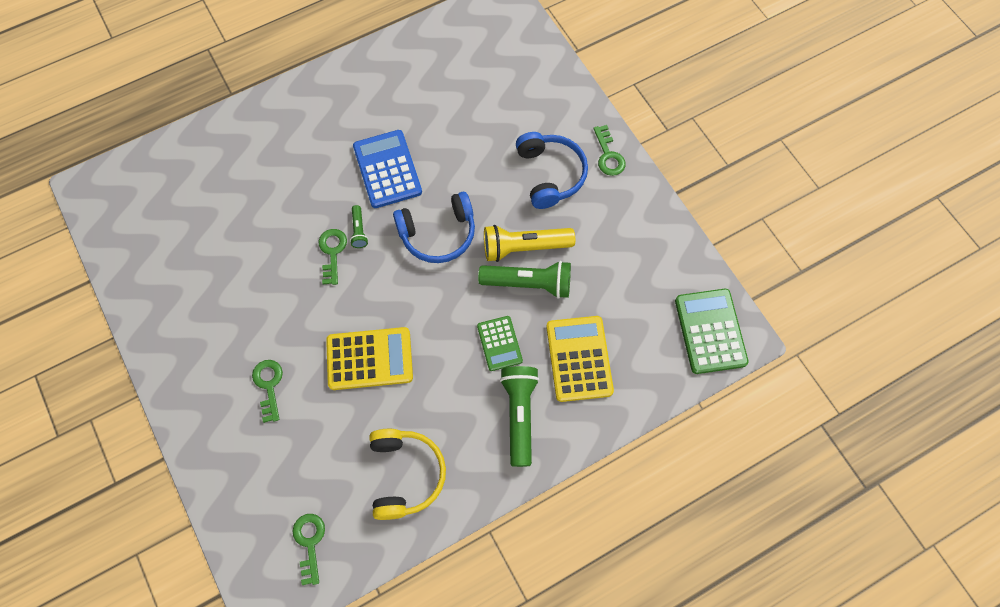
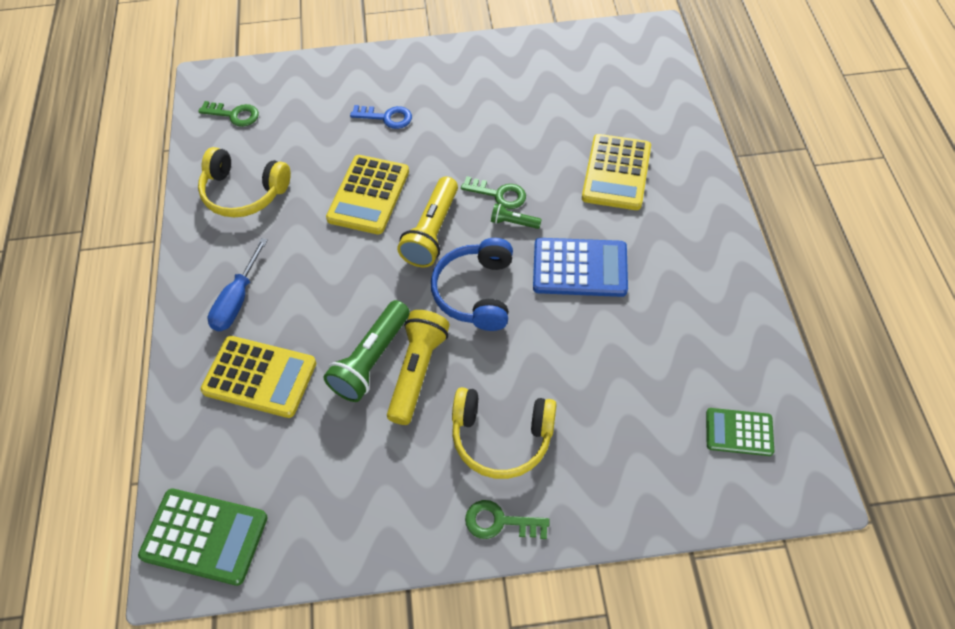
camera: 115 degrees right, 10 degrees down
(269, 385) = (386, 117): green key -> blue key
(278, 171) = (616, 173): none -> yellow calculator
(391, 289) = (432, 232): none -> yellow flashlight
(499, 343) = (320, 308): green calculator -> green calculator (739, 432)
(519, 415) = (237, 299): green flashlight -> blue screwdriver
(550, 174) = (501, 437): blue headphones -> yellow headphones

